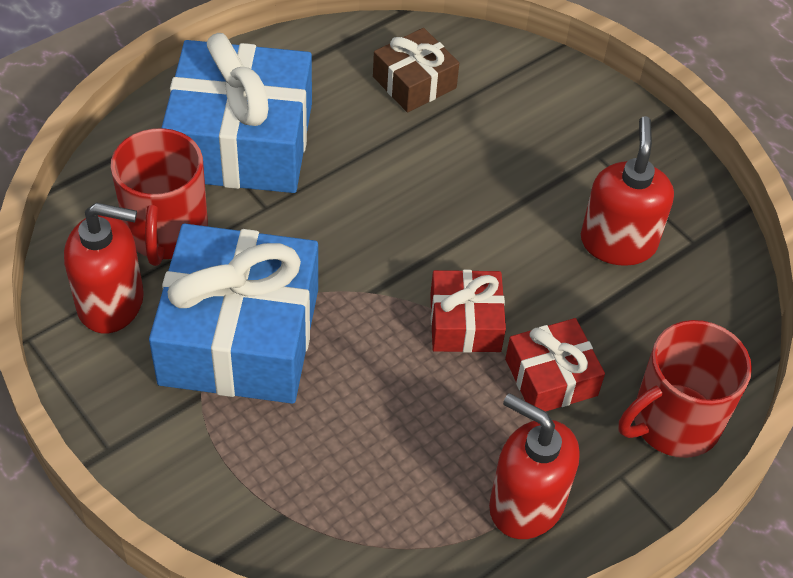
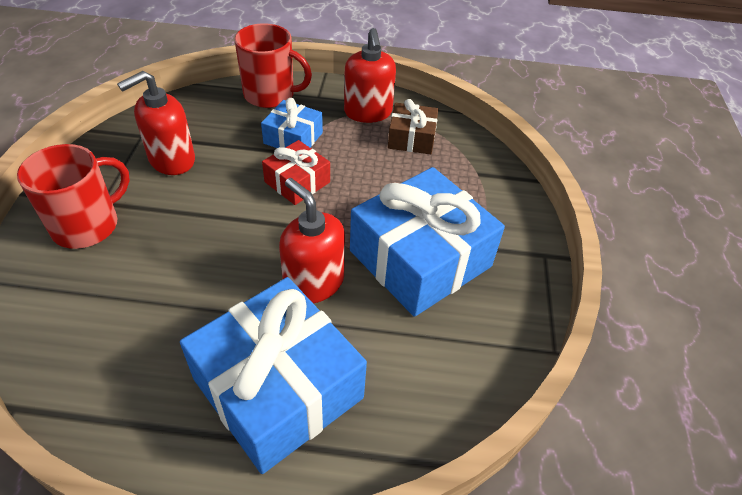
camera: 135 degrees left, 5 degrees down
(111, 302) = (481, 334): red soap dispenser -> red soap dispenser (313, 282)
(166, 232) = (402, 357): red mug -> red mug (87, 225)
(414, 82) = (108, 334): brown gift -> brown gift (411, 138)
(551, 377) = (293, 138): red gift -> blue gift

